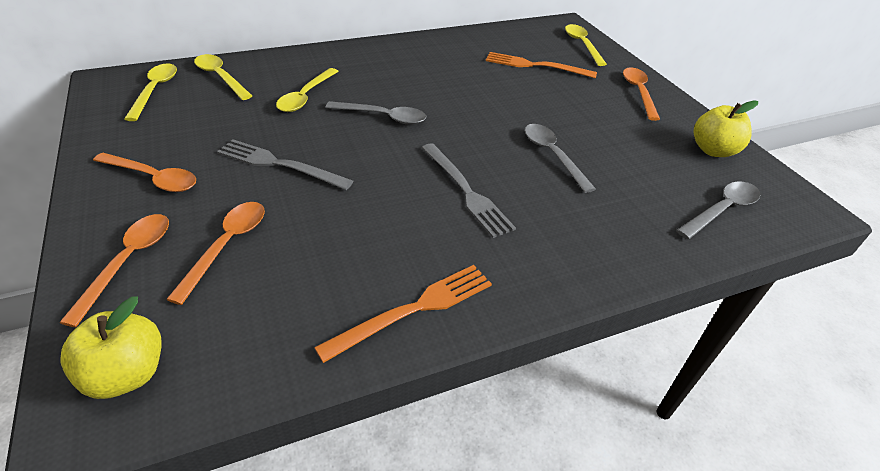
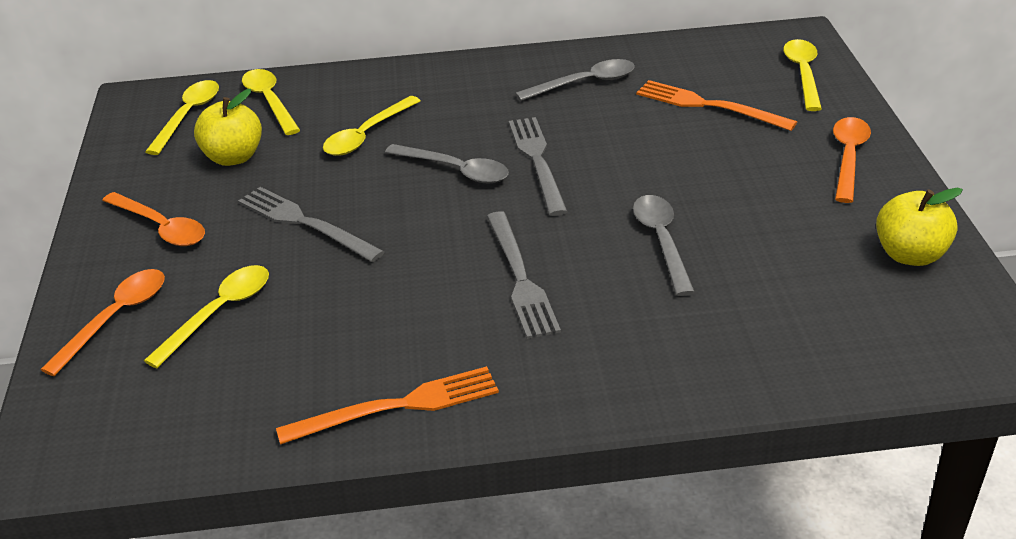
camera: 20 degrees right, 5 degrees down
(127, 374) = (92, 427): yellow apple -> yellow apple (233, 157)
(227, 246) = (219, 313): orange spoon -> yellow spoon
(440, 107) = (538, 161): none -> grey fork
(722, 210) = (864, 338): grey spoon -> grey spoon (584, 83)

